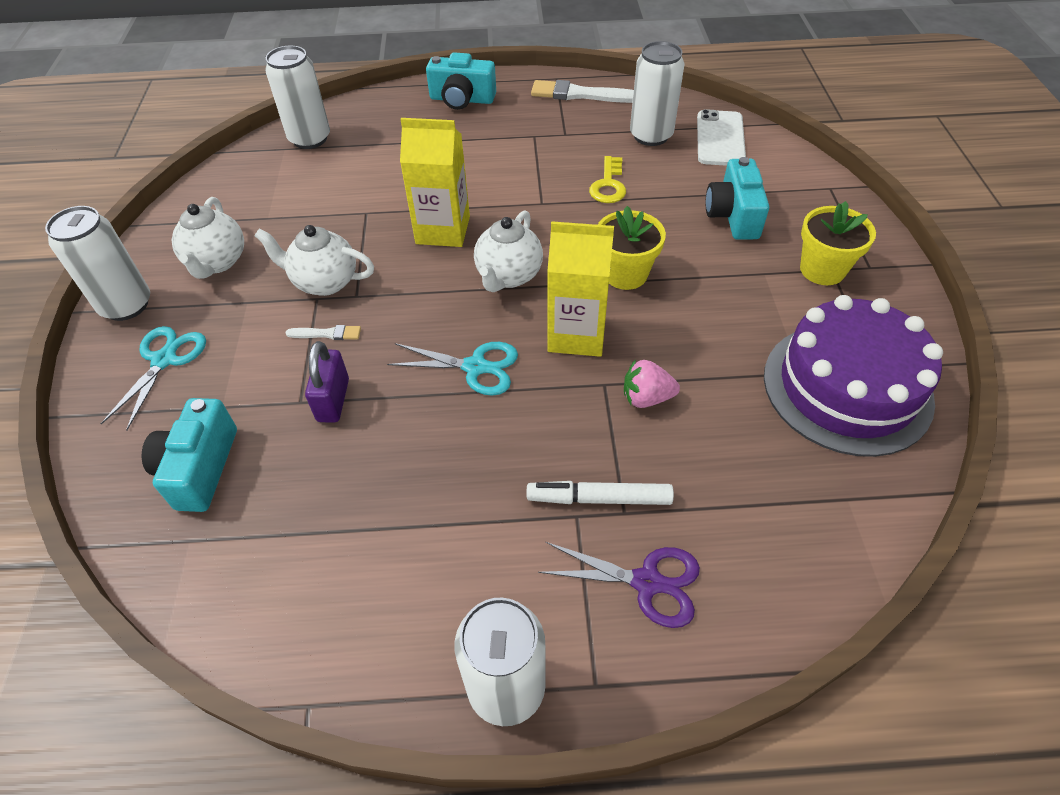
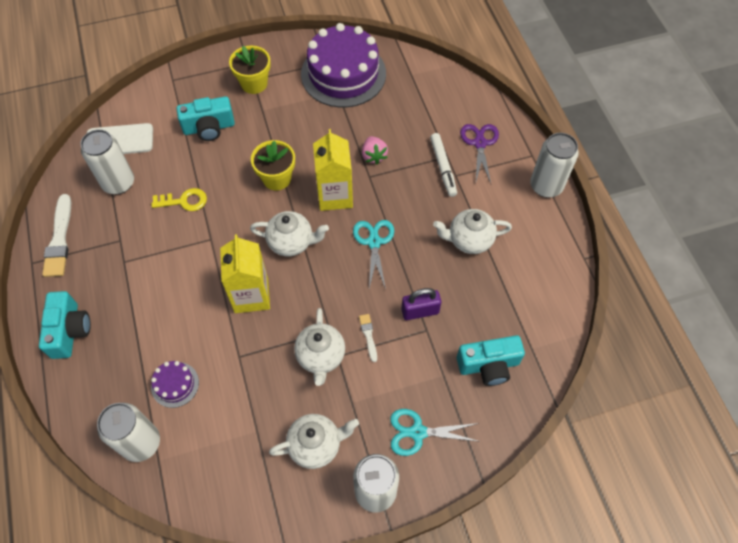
camera: 105 degrees left, 10 degrees up
(359, 163) = (175, 384): none -> purple cake
(429, 501) = (469, 240): none -> white teapot

